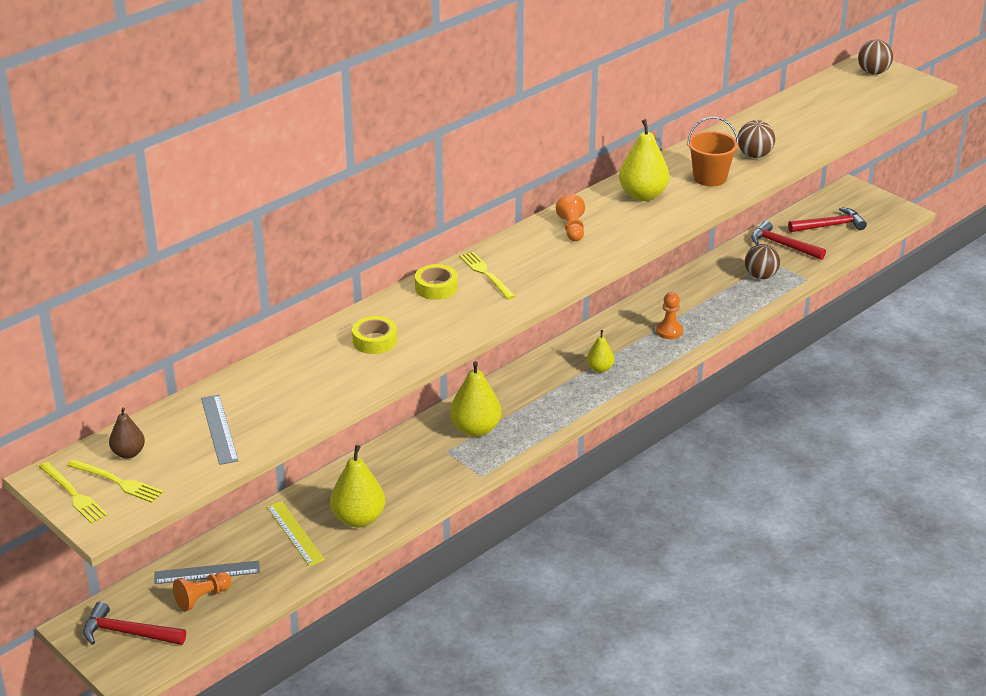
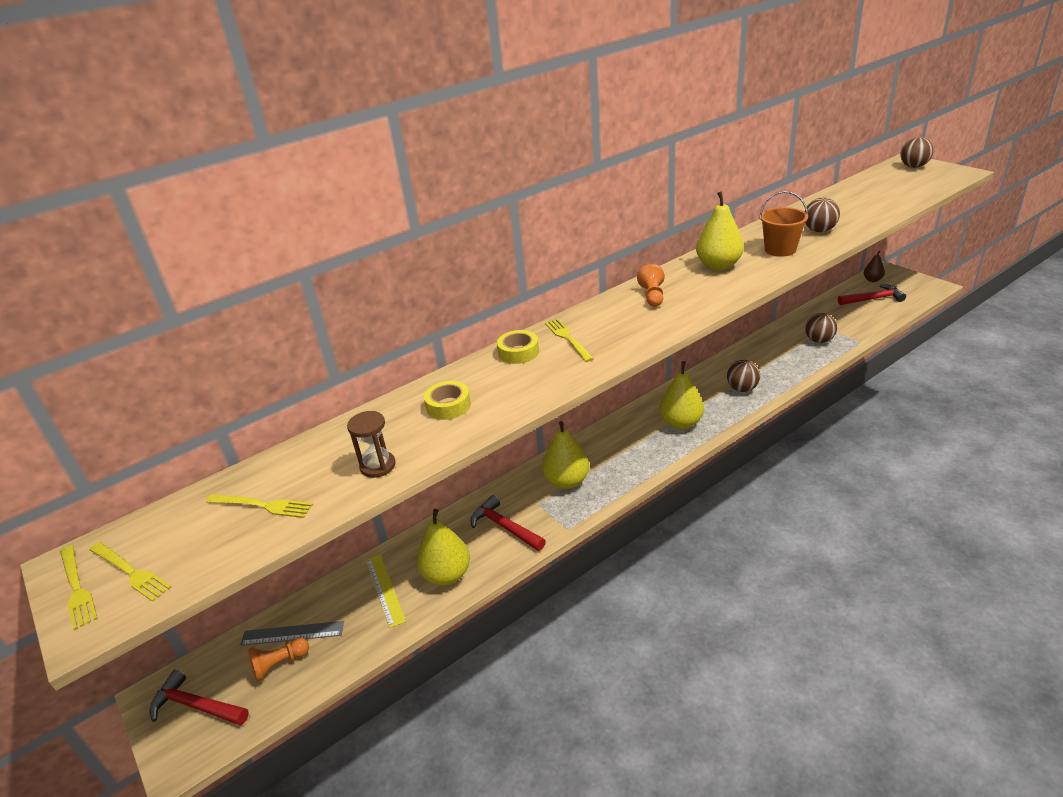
camera: 10 degrees right, 0 degrees up
(128, 453) = (159, 535): brown pear -> brown pear (872, 280)
(219, 429) = (262, 505): grey ruler -> yellow fork
(319, 395) = (378, 466): none -> brown hourglass
(600, 369) = (681, 423): yellow pear -> yellow pear, size x1.77
(669, 331) = (742, 389): orange pawn -> brown ball
(783, 245) = (835, 315): red hammer -> red hammer (505, 527)

